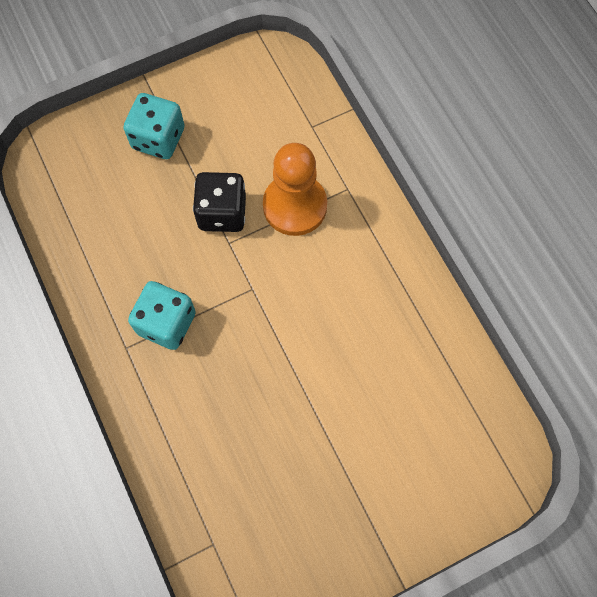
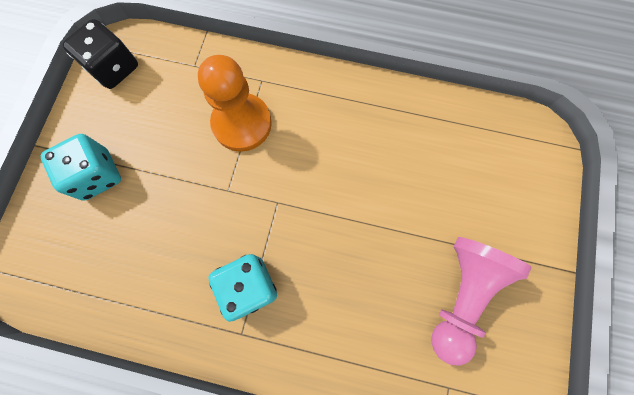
camera: 50 degrees left, 5 degrees up
(222, 213) = (200, 176): black dice -> black dice (114, 68)
(300, 500) = (462, 295): none -> pink pawn

